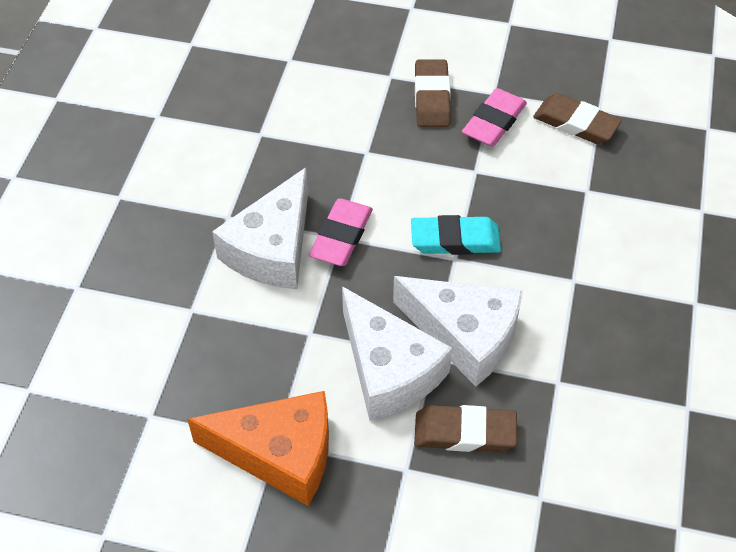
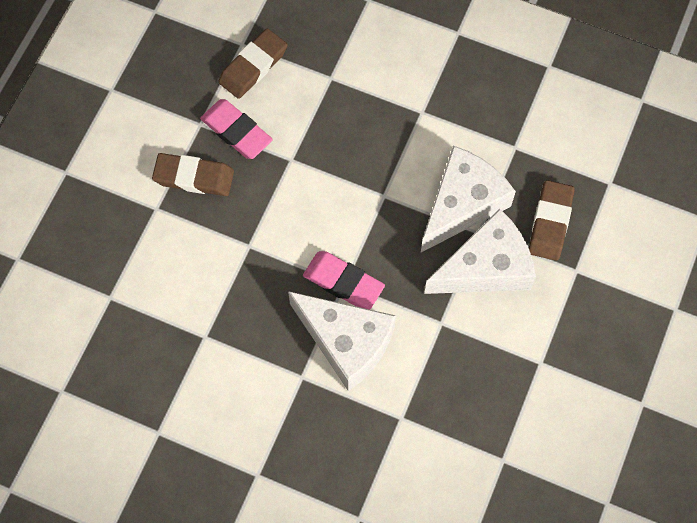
camera: 80 degrees left, 15 degrees up
(279, 454) = (551, 361): orange cheese -> none
(455, 240) = (364, 191): turquoise eraser -> none

